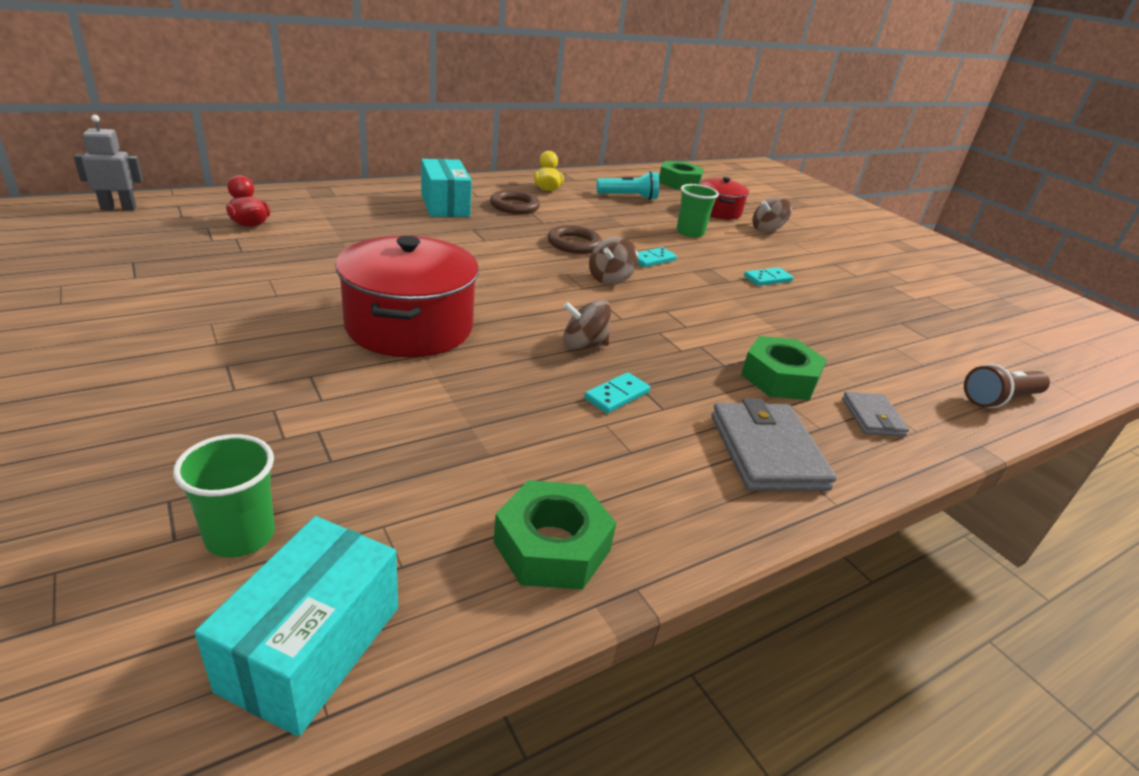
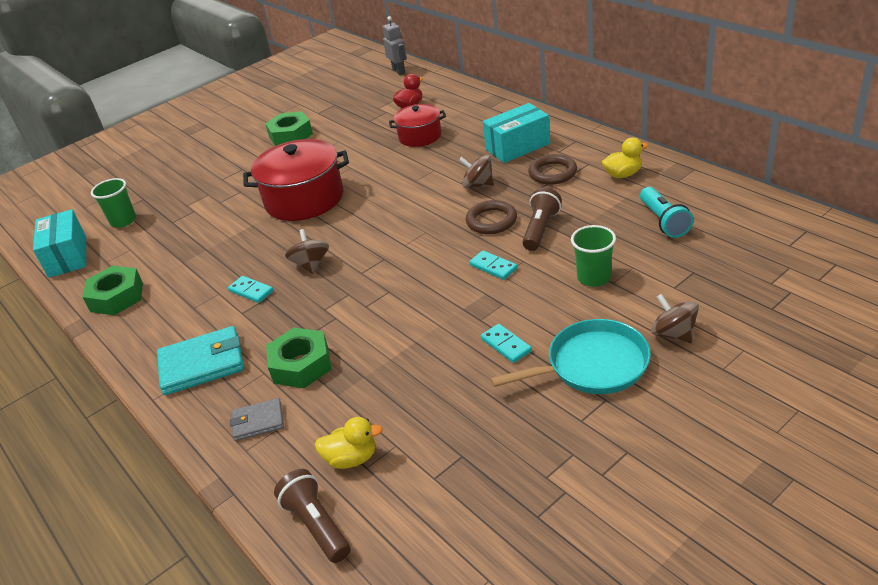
camera: 90 degrees right, 5 degrees up
(312, 647) = (68, 256): turquoise box -> turquoise box turned 60 degrees clockwise
(606, 231) = (540, 229): none -> brown flashlight
(610, 279) = (431, 253): brown spinning top -> brown spinning top (478, 185)
(679, 183) = (776, 244): green nut -> green nut (290, 135)
(718, 211) = (695, 288): red pot -> red pot (420, 136)
(766, 452) = (202, 364): grey wallet -> turquoise wallet
(797, 258) = (592, 365): none -> turquoise pan
(915, 370) = (352, 458): none -> yellow duck

